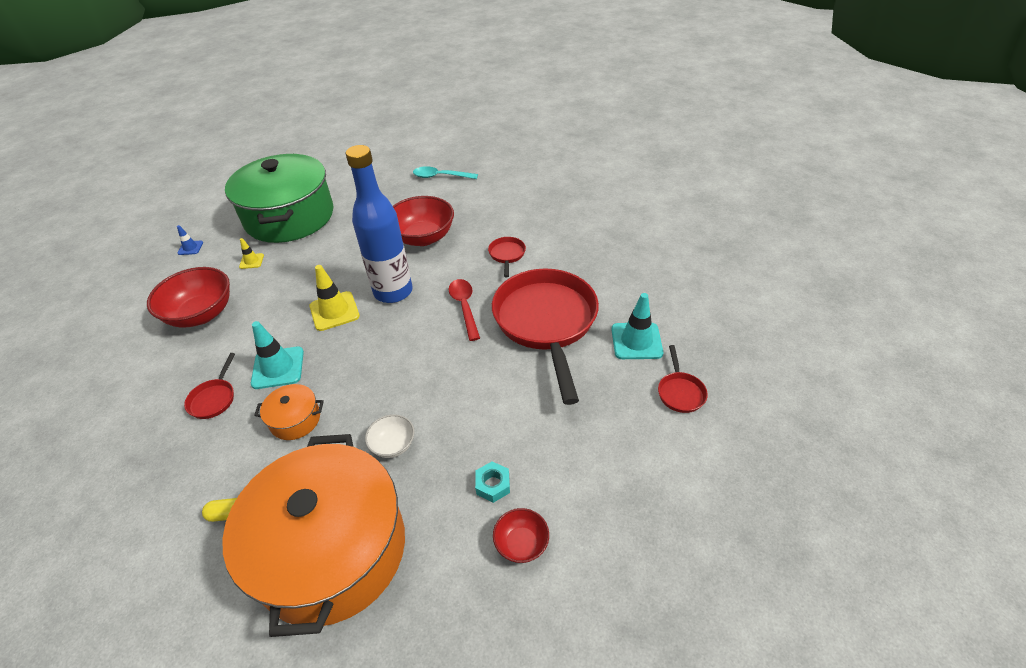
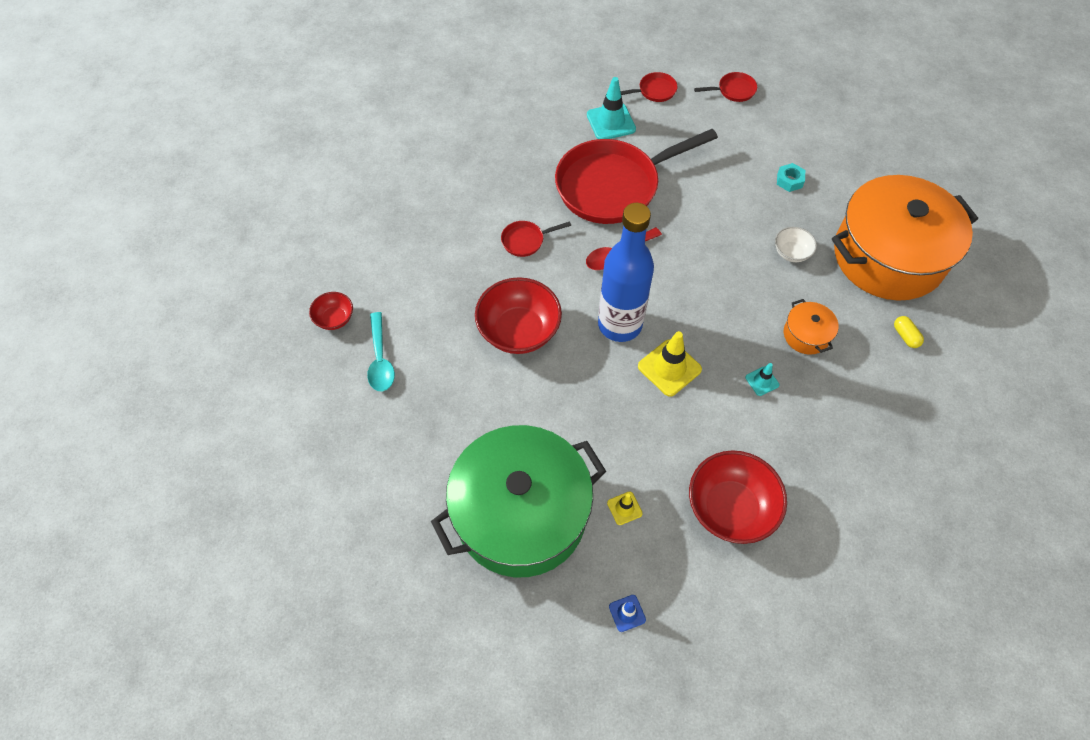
camera: 110 degrees left, 15 degrees up
(214, 399) = (821, 417): red pan -> red pan (733, 90)
(278, 368) = (762, 381): turquoise traffic cone -> turquoise traffic cone, size x0.53
(521, 544) = (821, 155): red bowl -> red bowl (334, 318)

